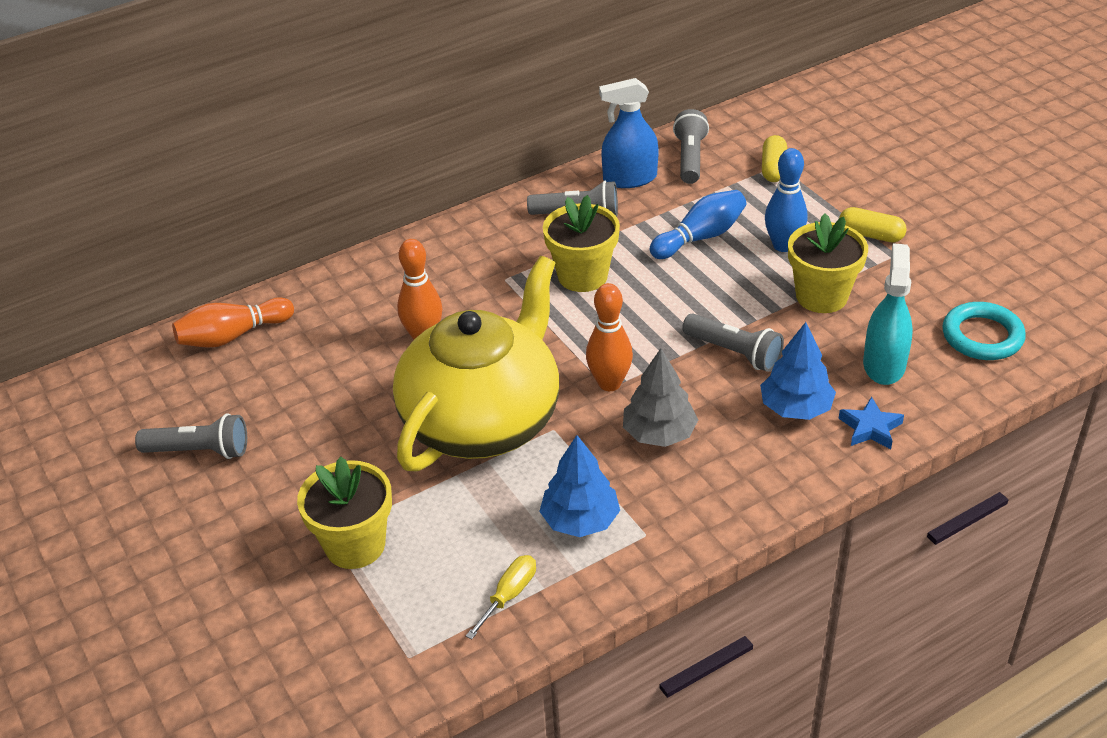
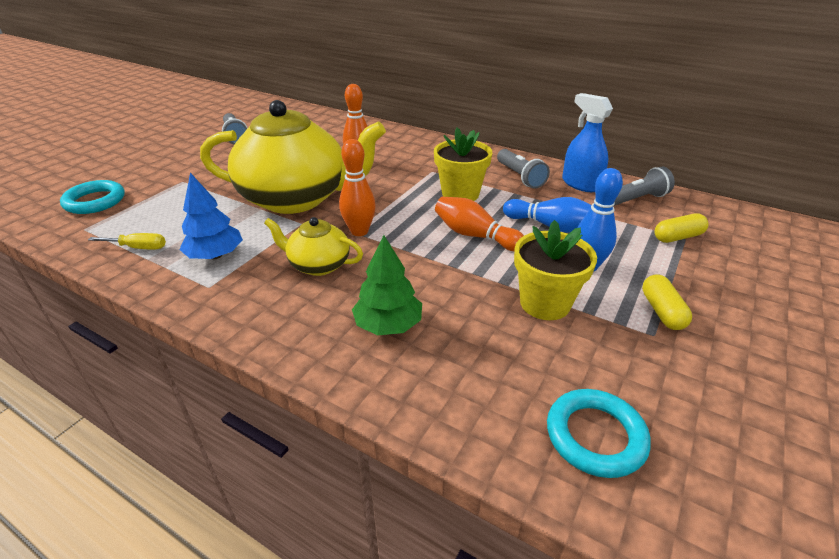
camera: 60 degrees right, 5 degrees down
(233, 336) = (323, 121): orange bowling pin -> orange bowling pin (475, 235)
(321, 644) = (95, 201): none -> turquoise ring
(355, 545) = (175, 190): yellow flower pot -> none
(659, 434) = (318, 265): grey tree -> yellow teapot
(734, 352) = (433, 275): grey flashlight -> none
(796, 408) = (388, 325): blue tree -> green tree
(870, 428) = (389, 380): blue star -> none
(884, 365) = (485, 367): turquoise spray bottle -> none

